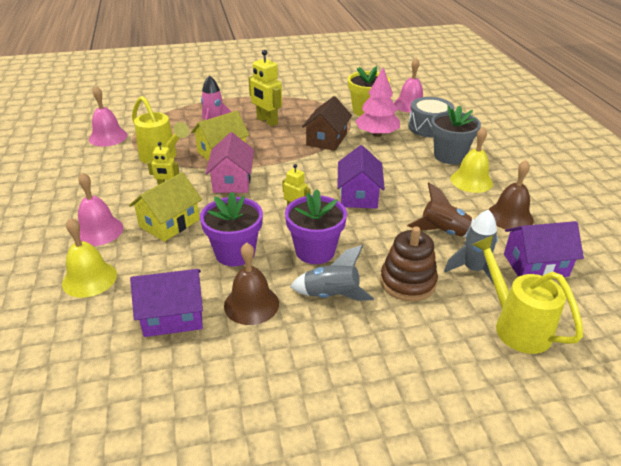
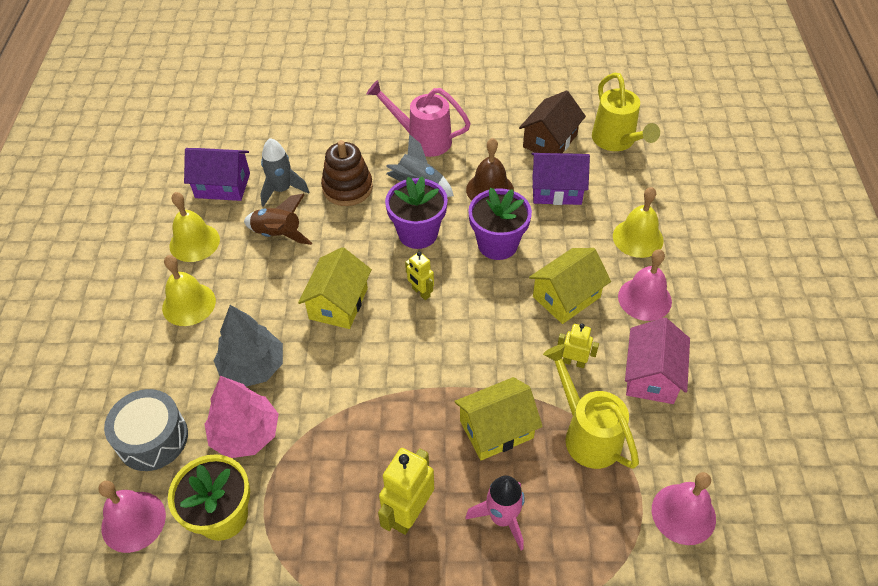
camera: 165 degrees left, 15 degrees up
(232, 181) = (488, 358): pink house -> pink house (651, 376)
(267, 121) = (409, 513): yellow robot -> yellow robot turned 120 degrees counterclockwise
(326, 139) = (329, 434): brown house -> brown house (550, 141)
(350, 355) = (423, 140): none -> pink watering can
(358, 195) = (338, 303): purple house -> yellow house
(396, 158) = (253, 367): none -> grey tree
(449, 156) = (177, 358): grey flower pot -> none
(509, 217) = (194, 242): brown bell -> yellow bell
(516, 326) = (287, 140): yellow watering can -> yellow watering can (616, 141)

